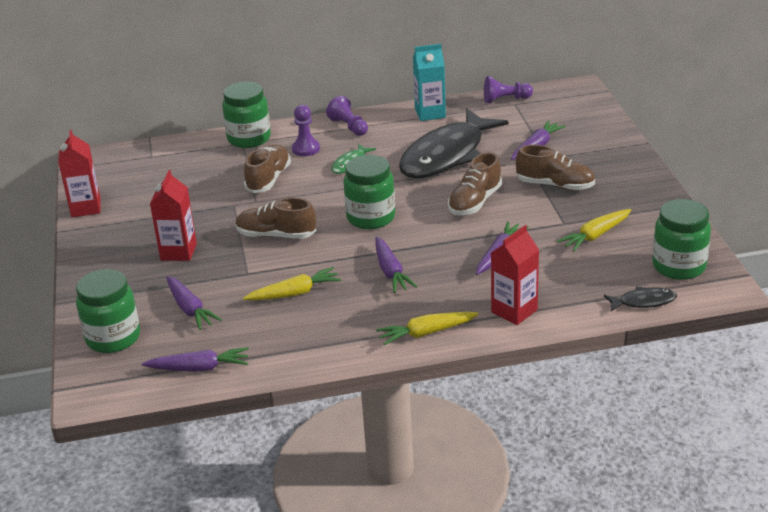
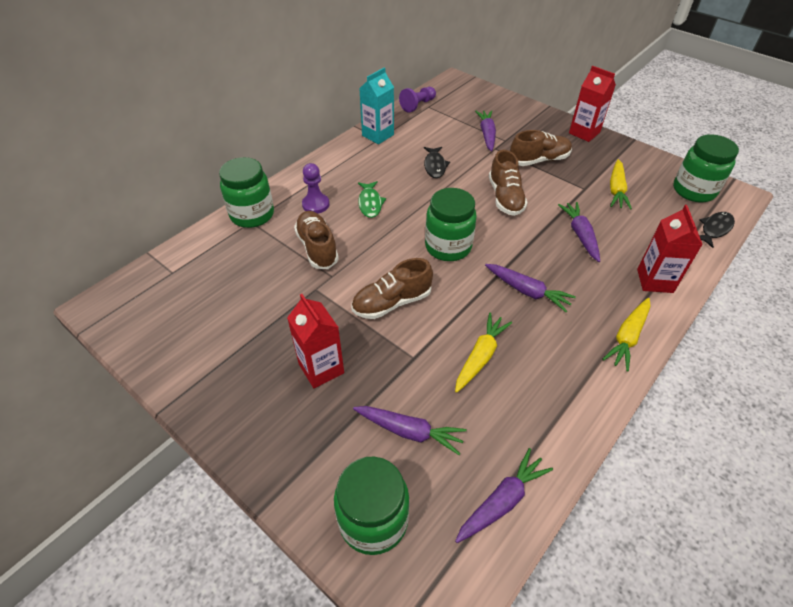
camera: 40 degrees left, 15 degrees up
(86, 208) = (161, 366): red carton -> red carton (584, 133)
(349, 127) = (328, 170): purple pawn -> none
(447, 155) = (435, 166): black fish -> black fish, size x0.41

